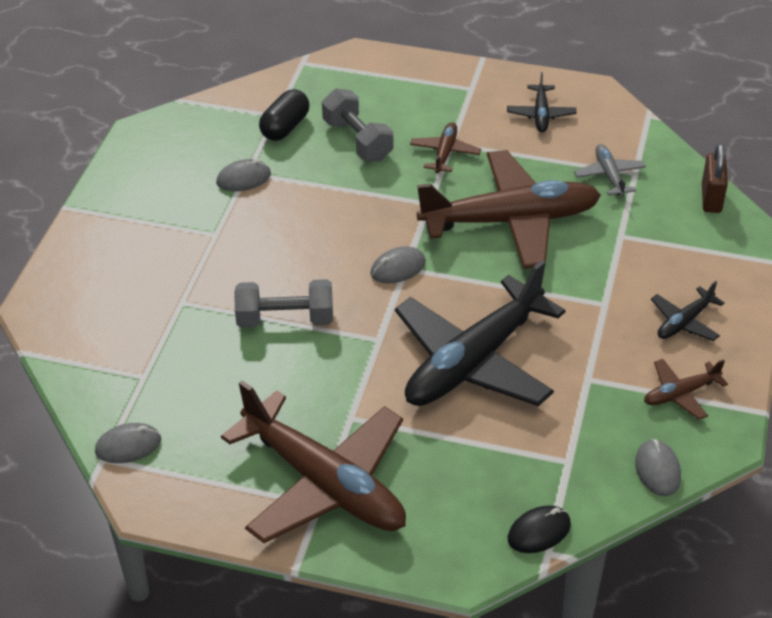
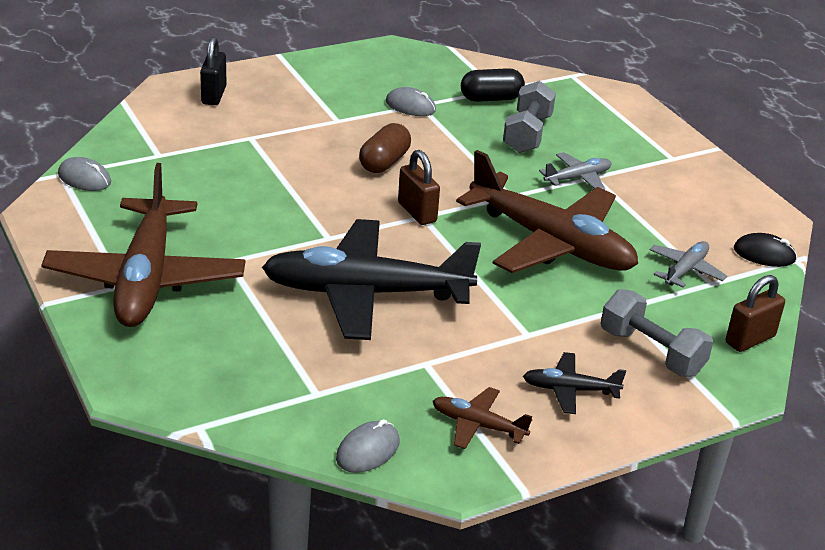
camera: 45 degrees right, 10 degrees down
(86, 287) = (214, 95): none -> black padlock
(285, 319) = (292, 187): grey dumbbell -> grey dumbbell (651, 352)
(309, 244) = (384, 162): none -> brown capsule
(398, 268) = (417, 212): grey mouse -> brown padlock
(445, 153) = (578, 178): brown plane -> grey plane
(539, 532) = (216, 411): black mouse -> black mouse (764, 254)
(541, 114) = (700, 204): black plane -> none

